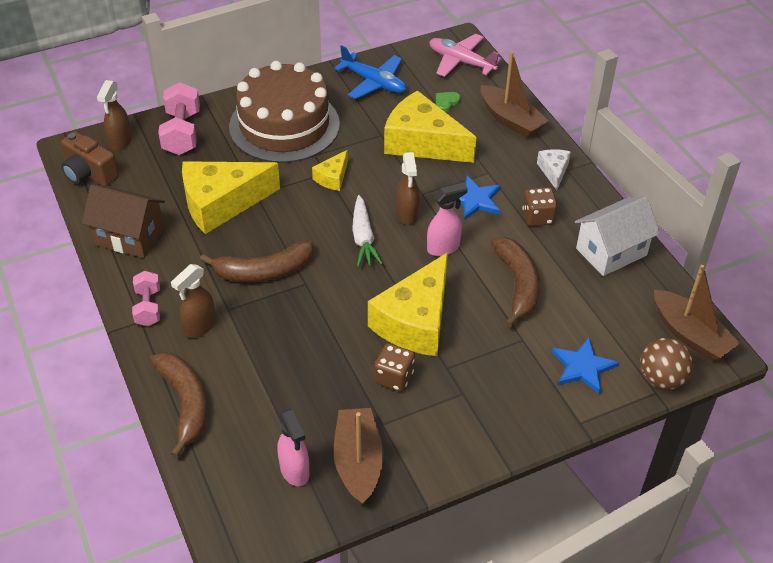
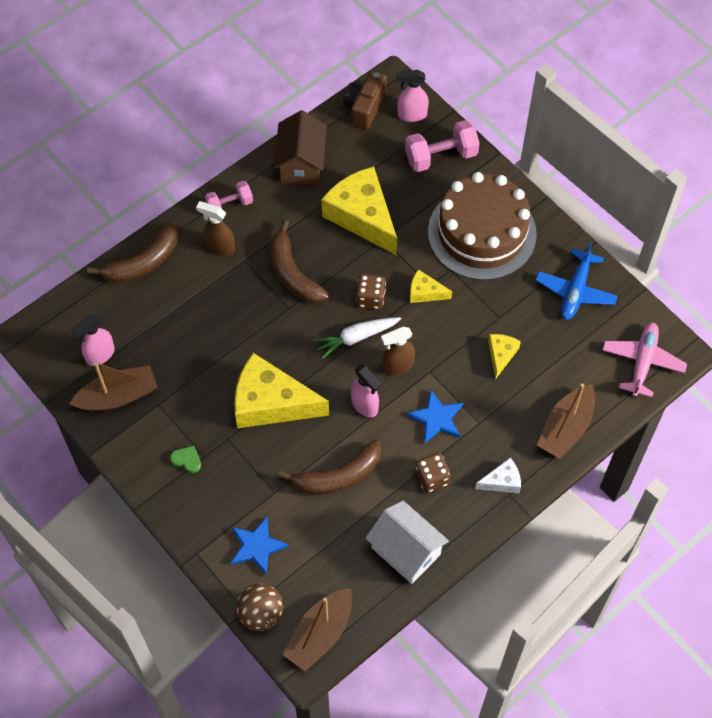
camera: 75 degrees right, 15 degrees up
(120, 142) = (411, 115): brown spray bottle -> pink spray bottle
(394, 377) = (206, 401): brown dice -> brown dice (370, 298)
(422, 143) = (501, 355): yellow cheese -> yellow cheese, size x0.47
(446, 103) = (569, 363): green heart -> green heart (187, 460)

